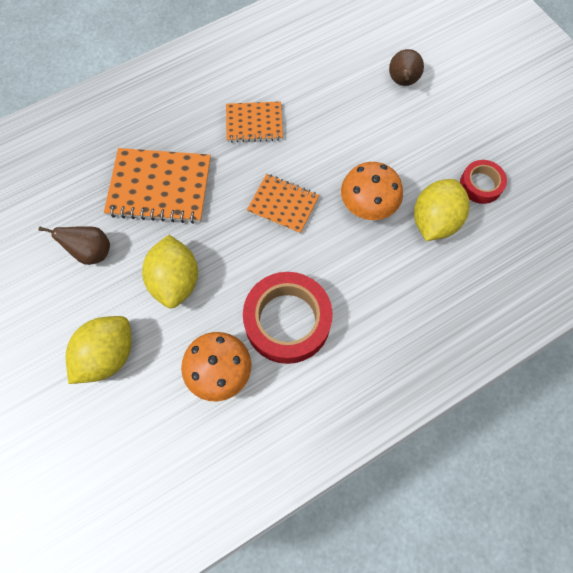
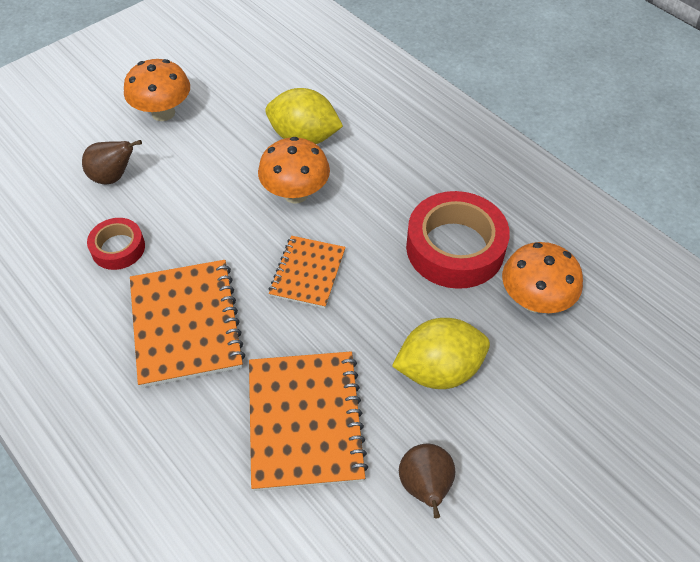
camera: 100 degrees left, 15 degrees down
(107, 355) = (559, 425): yellow lemon -> none
(254, 123) = (186, 324): orange notebook -> orange notebook, size x1.63
(474, 116) = (163, 113): none -> orange mushroom
(480, 185) = (253, 105): red tape -> red tape (118, 248)

